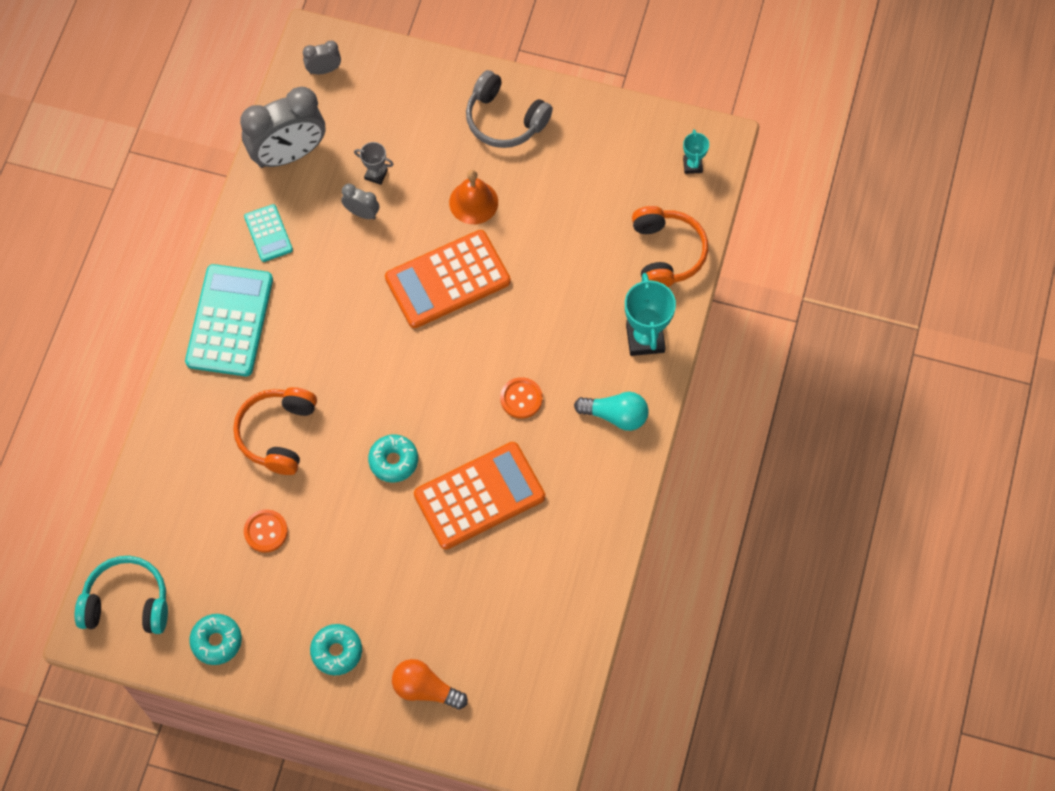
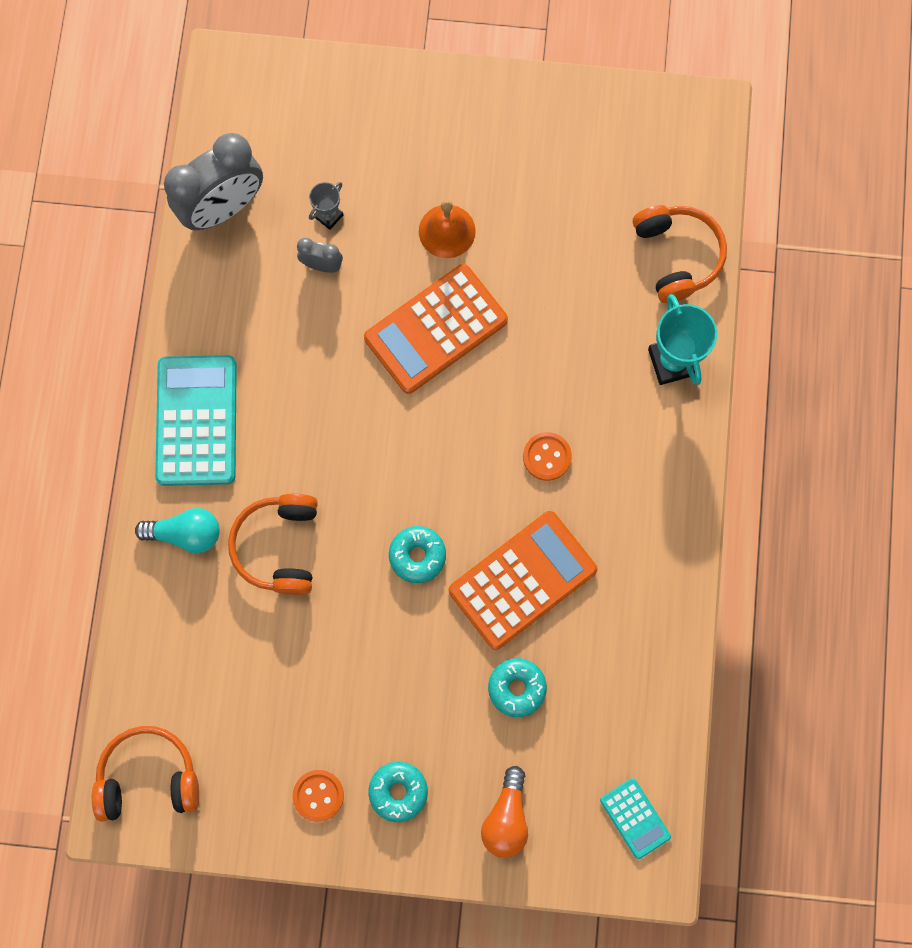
camera: 10 degrees left, 10 degrees up
(127, 603) = (149, 777): turquoise headphones -> orange headphones
(216, 641) = (260, 804): turquoise donut -> turquoise donut (517, 688)
(266, 531) = (289, 664): orange button -> orange button (318, 795)
(268, 233) = (219, 308): turquoise calculator -> turquoise calculator (635, 818)
(324, 70) = (243, 99): grey clock -> none
(376, 174) = (329, 216): grey trophy -> grey trophy turned 60 degrees counterclockwise
(425, 689) = (506, 817): orange light bulb -> orange light bulb turned 90 degrees counterclockwise
(504, 120) = (462, 125): grey headphones -> none
(616, 415) = (657, 458): turquoise light bulb -> turquoise light bulb (186, 533)
(692, 165) = (686, 145): turquoise trophy -> none

